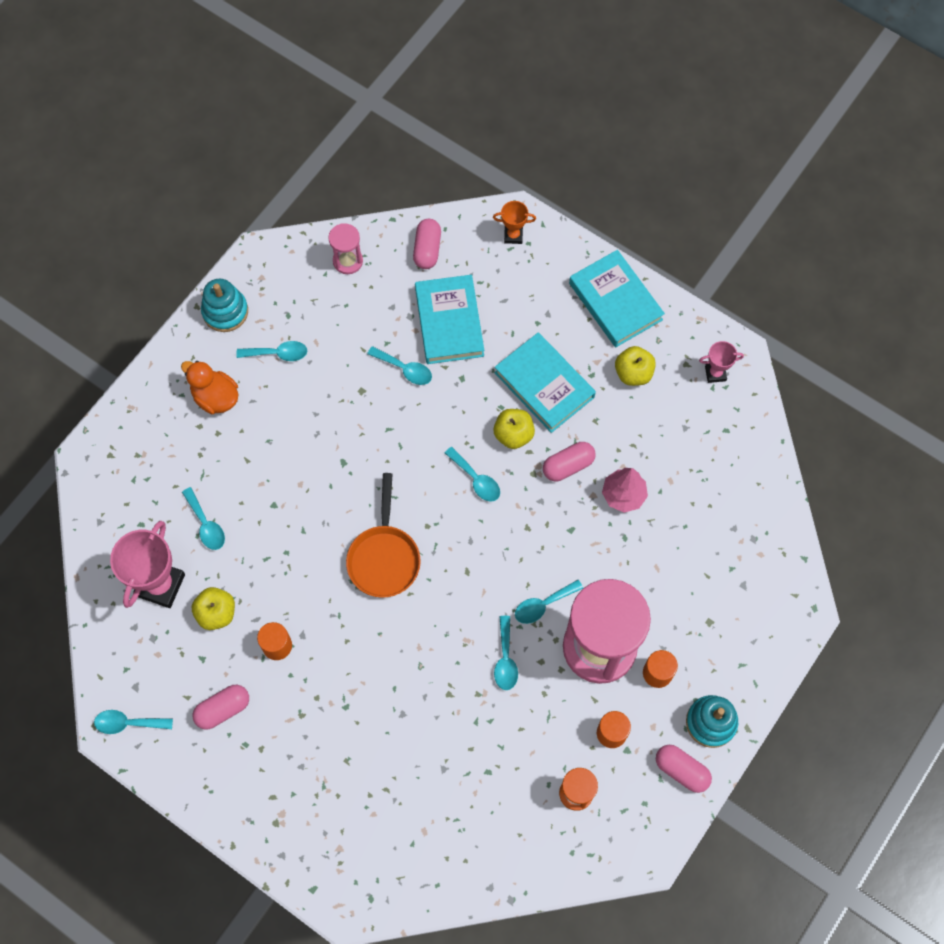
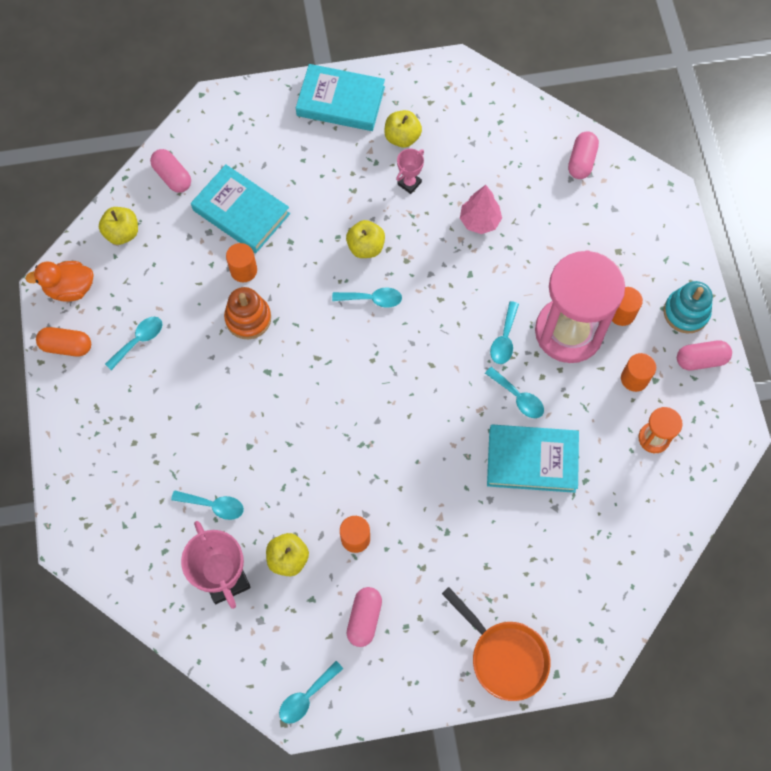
camera: 45 degrees left, 0 degrees up
(215, 397) = (124, 412): orange duck -> orange duck (70, 288)
(225, 311) = (67, 346): turquoise stacking toy -> orange capsule
(348, 261) = (122, 233): pink hourglass -> yellow apple
(370, 409) = (248, 318): none -> orange stacking toy
(384, 557) = (366, 408): orange pan -> orange pan (504, 656)
(405, 369) = (243, 270): turquoise spoon -> orange cylinder
(513, 235) = (224, 116): orange trophy -> none
(544, 385) = (351, 196): turquoise book -> turquoise book (532, 460)
(568, 466) = (423, 235): pink capsule -> pink capsule (581, 161)
(715, 373) = (455, 92): pink trophy -> pink trophy (409, 183)

